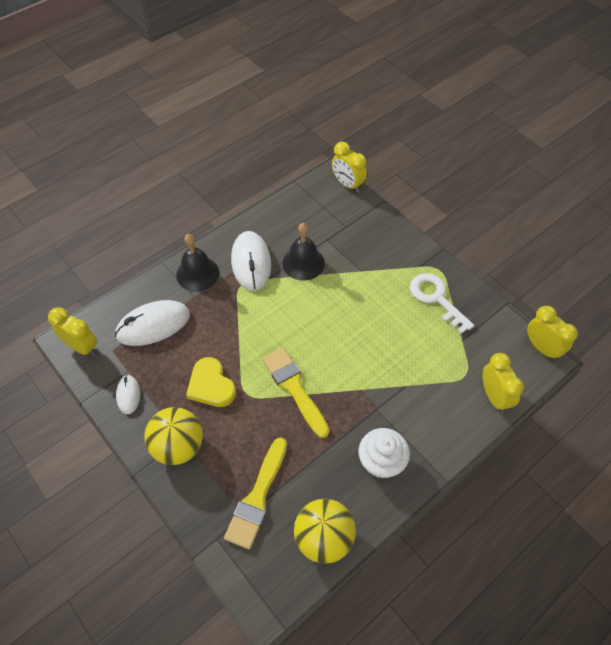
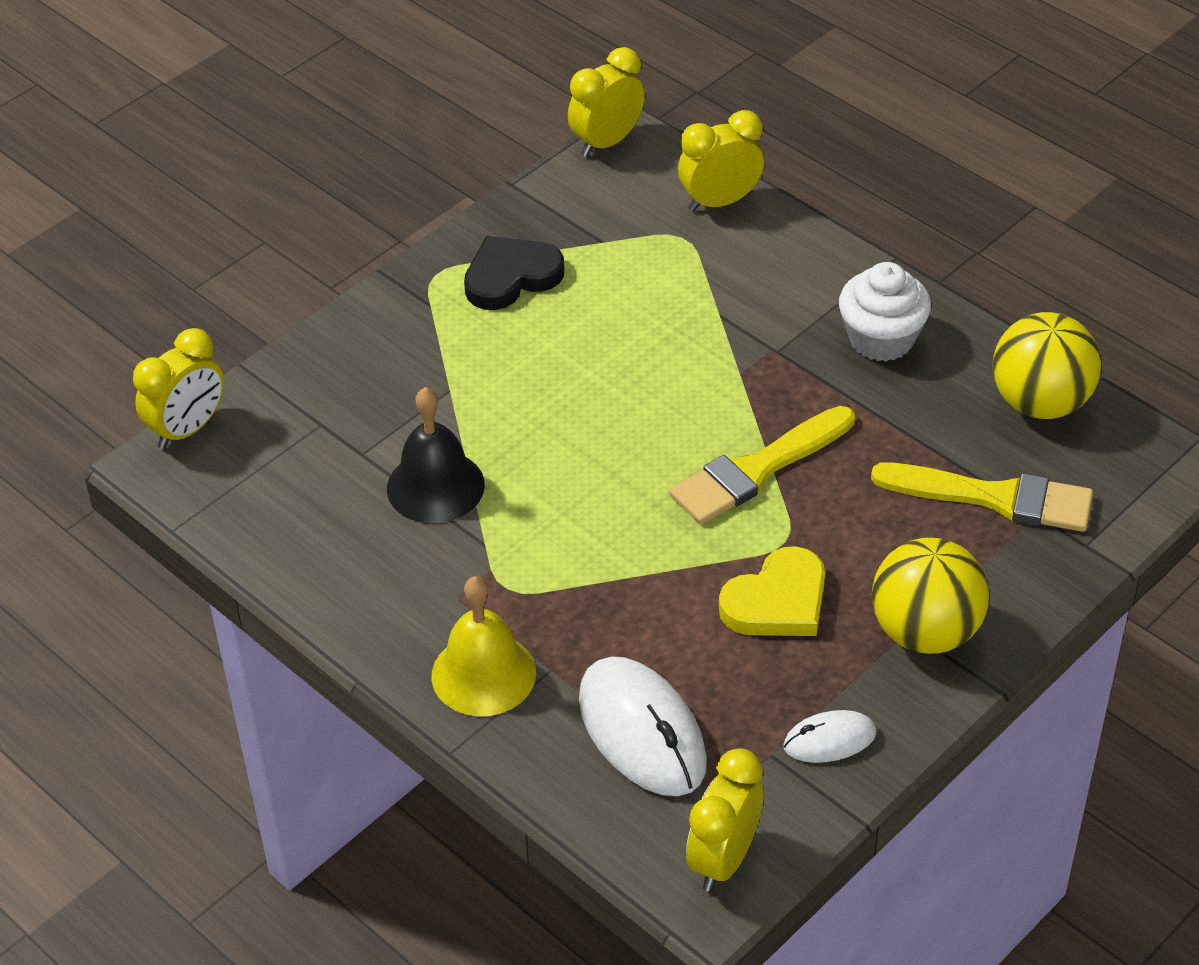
camera: 95 degrees left, 10 degrees down
(197, 274) = (483, 674): black bell -> yellow bell
(251, 262) = (442, 578): white mouse -> none
(436, 298) = (511, 277): white key -> black heart

